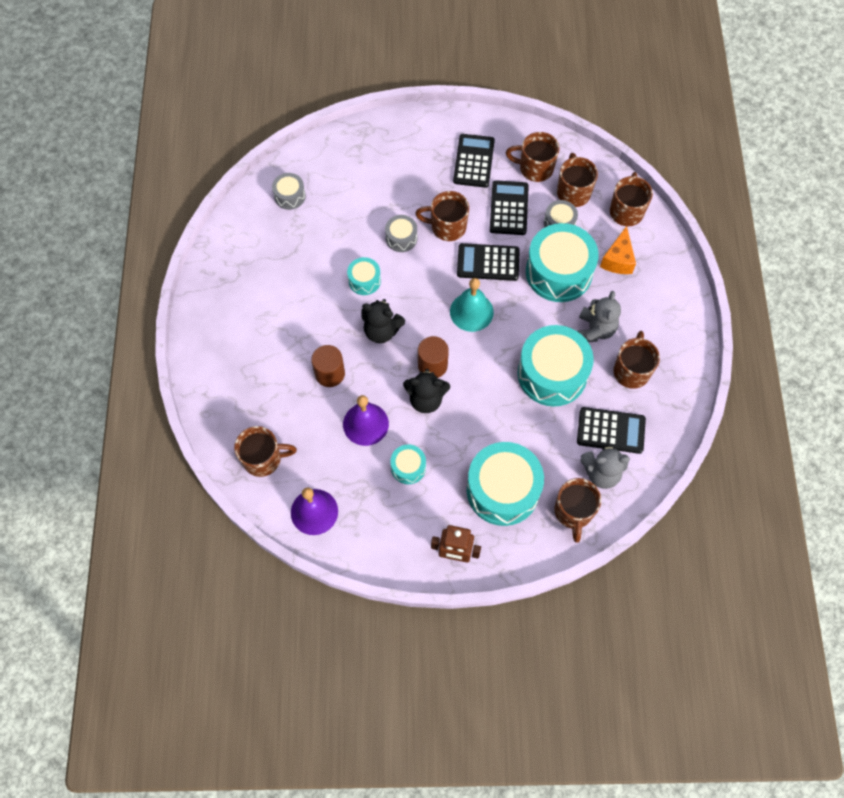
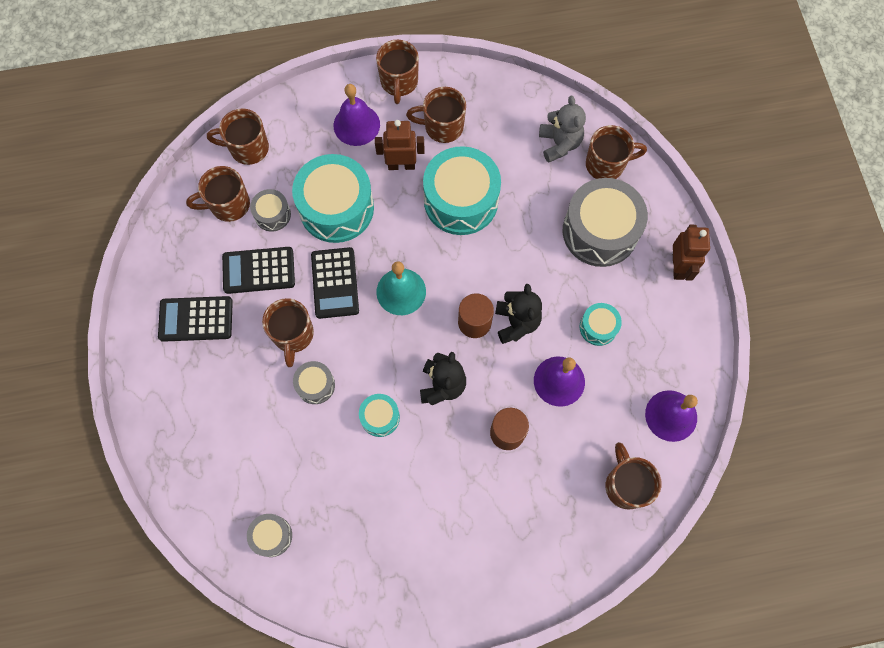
camera: 100 degrees left, 5 degrees up
(502, 490) = (600, 231): turquoise drum -> grey drum
(535, 168) = (199, 249): brown mug -> brown mug (399, 82)
(595, 330) = (401, 165): grey teddy bear -> brown robot
(610, 430) = (513, 139): black calculator -> none
(618, 260) = (312, 151): orange cheese -> none
(641, 299) = (356, 125): none -> purple bell

